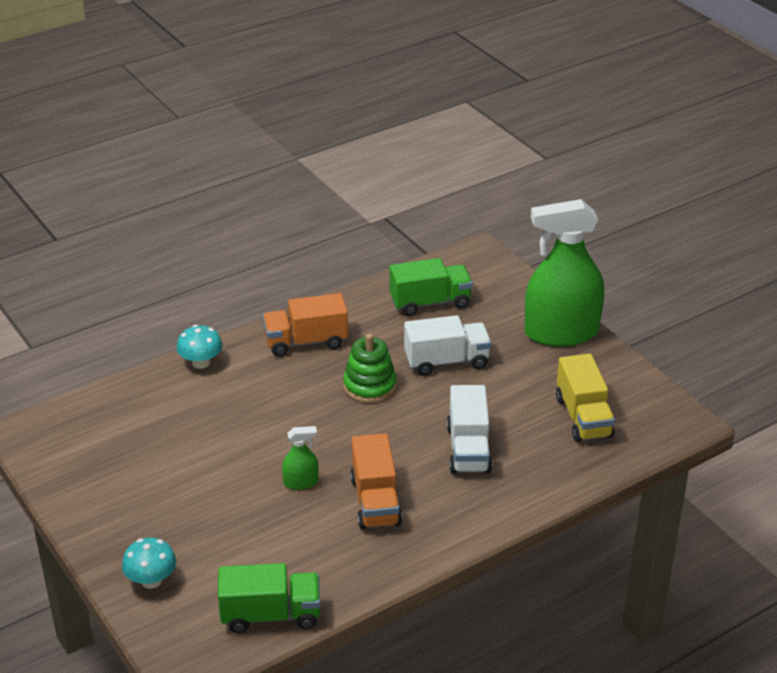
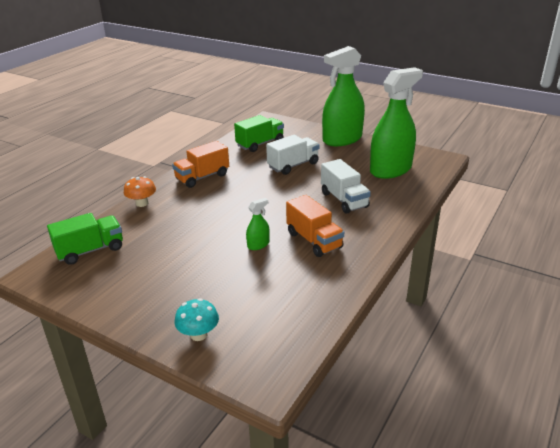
camera: 25 degrees left, 5 degrees down
(201, 363) = (142, 203): turquoise mushroom -> orange mushroom
(271, 615) = (303, 326): green truck -> green truck (90, 250)
(369, 386) = (259, 187): green stacking toy -> none
(583, 417) = (390, 170): yellow truck -> green spray bottle

